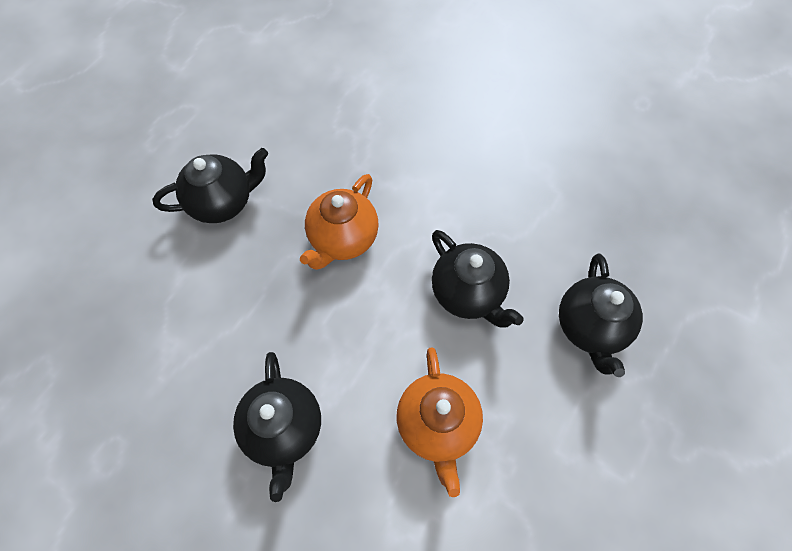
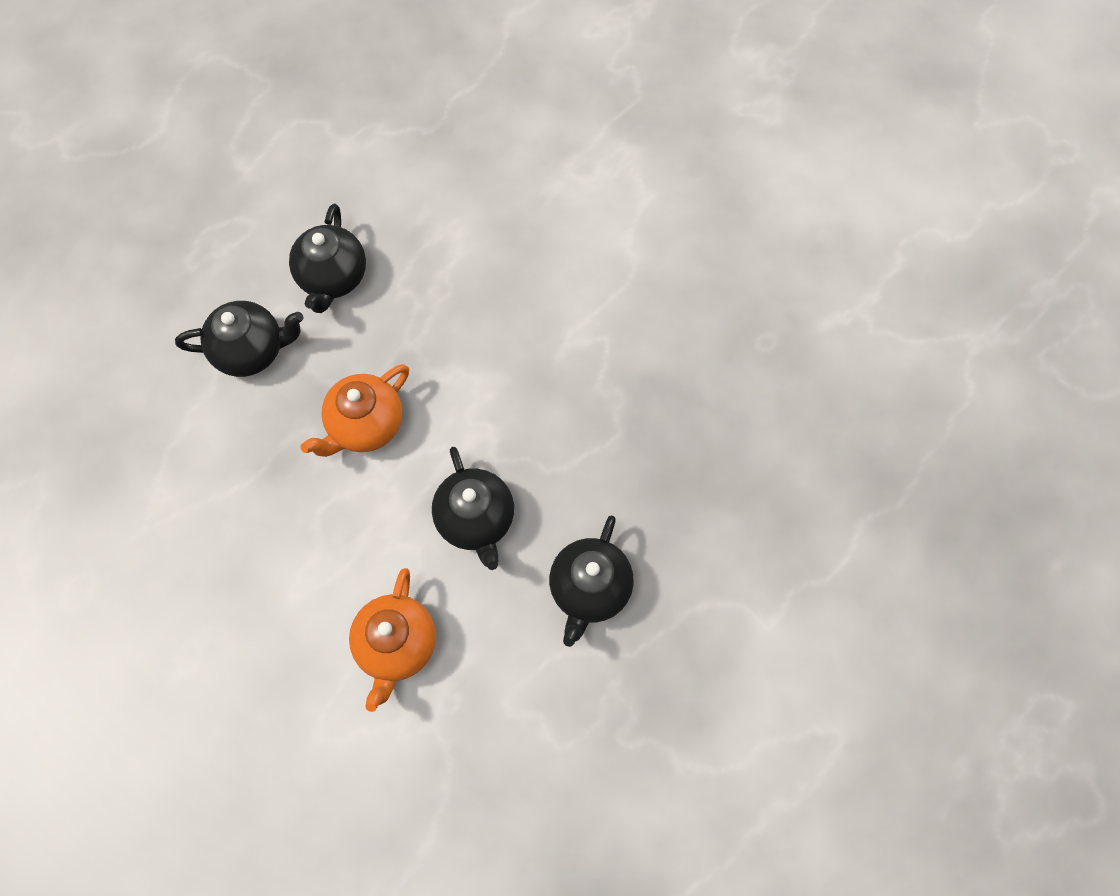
camera: 15 degrees right, 5 degrees up
(284, 429) = (248, 609): black teapot -> black teapot (333, 278)

